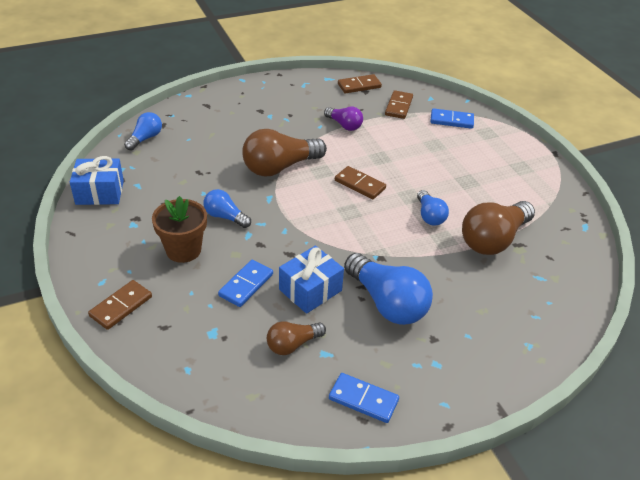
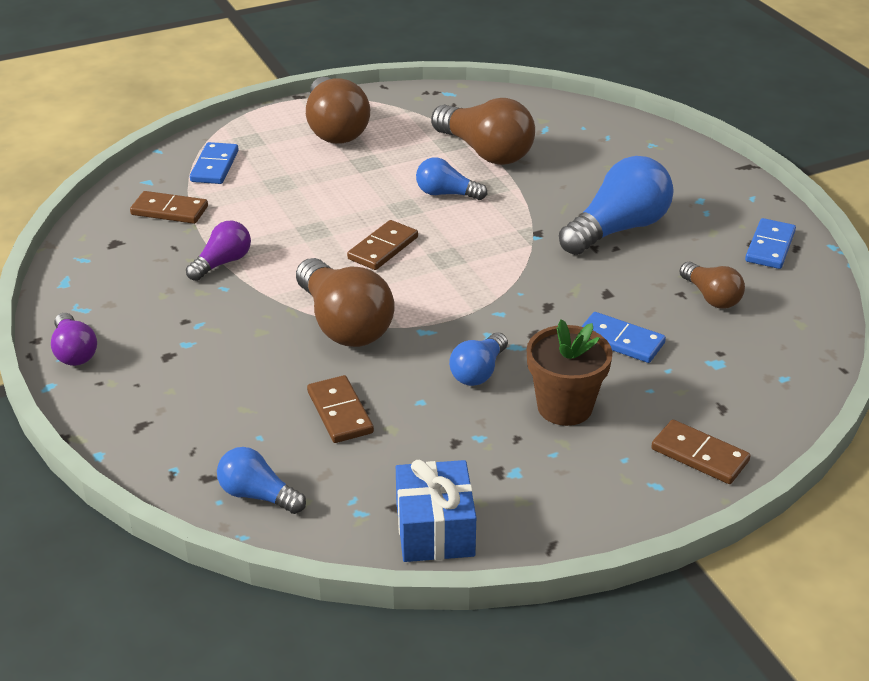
camera: 90 degrees left, 5 degrees down
(267, 84) = (74, 352): none -> purple light bulb
(310, 290) = (613, 286): blue gift -> none
(359, 86) = (97, 248): brown domino -> brown domino (339, 412)
(429, 216) = (446, 194): blue light bulb -> blue light bulb turned 150 degrees counterclockwise
(511, 168) = (335, 129): none -> brown light bulb

